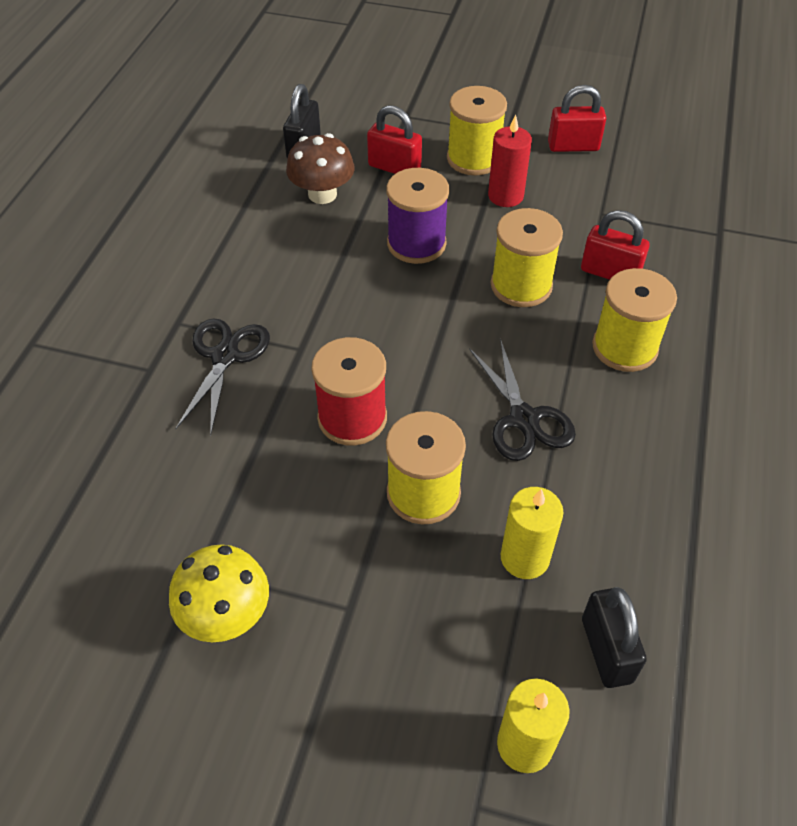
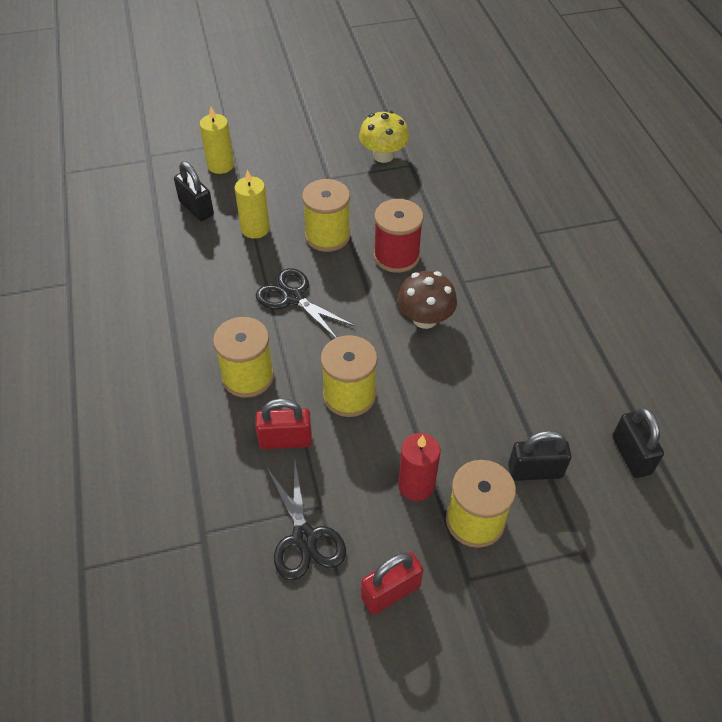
camera: 150 degrees right, 0 degrees up
(225, 356) = (502, 258): black scissors -> black scissors (304, 538)
(322, 194) = (566, 410): brown mushroom -> brown mushroom (425, 318)
(394, 168) = (535, 471): red padlock -> black padlock
(416, 243) = (453, 397): purple spool -> none

